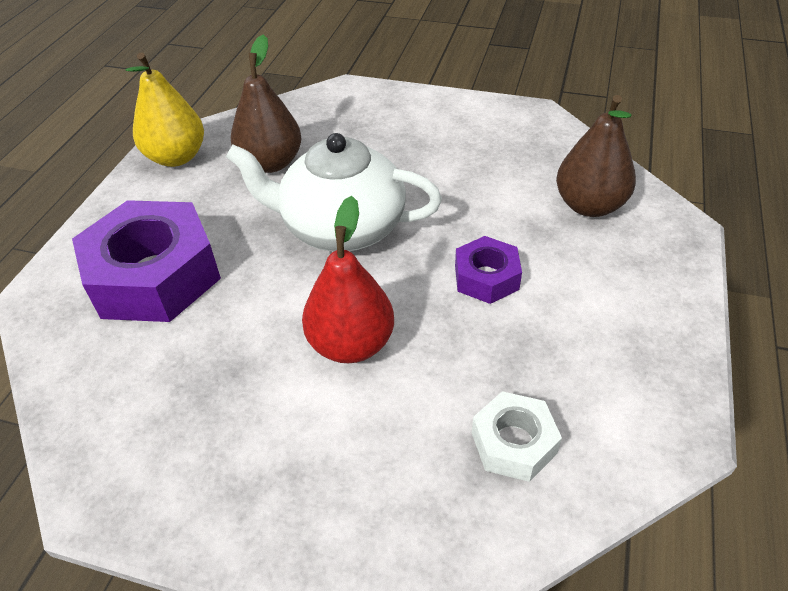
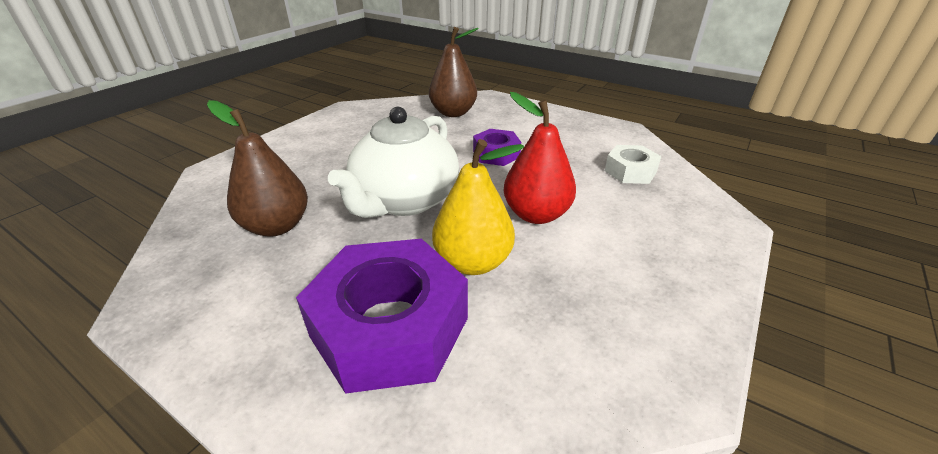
camera: 75 degrees left, 10 degrees down
(176, 157) = (185, 295): yellow pear -> yellow pear (473, 262)

